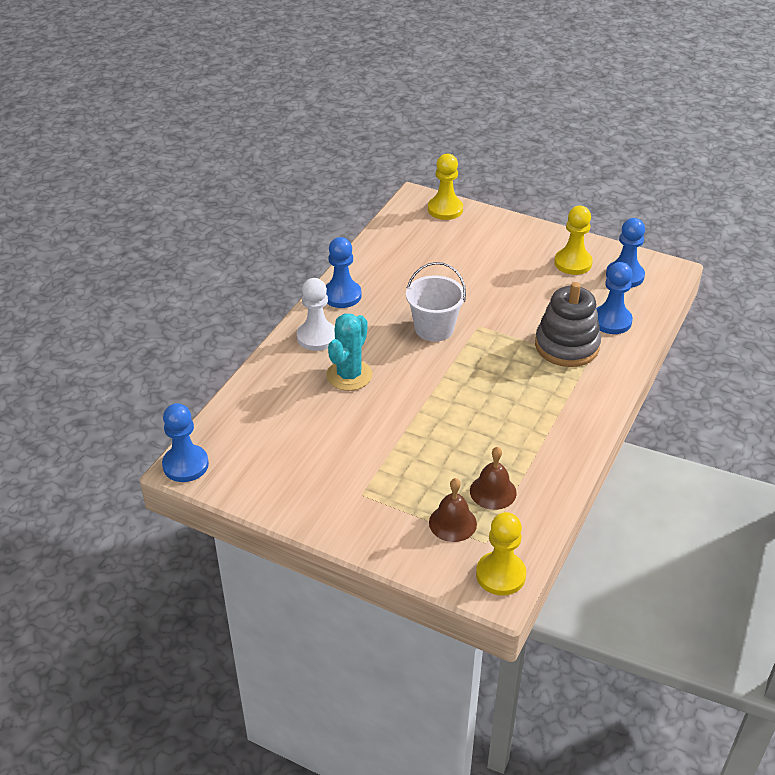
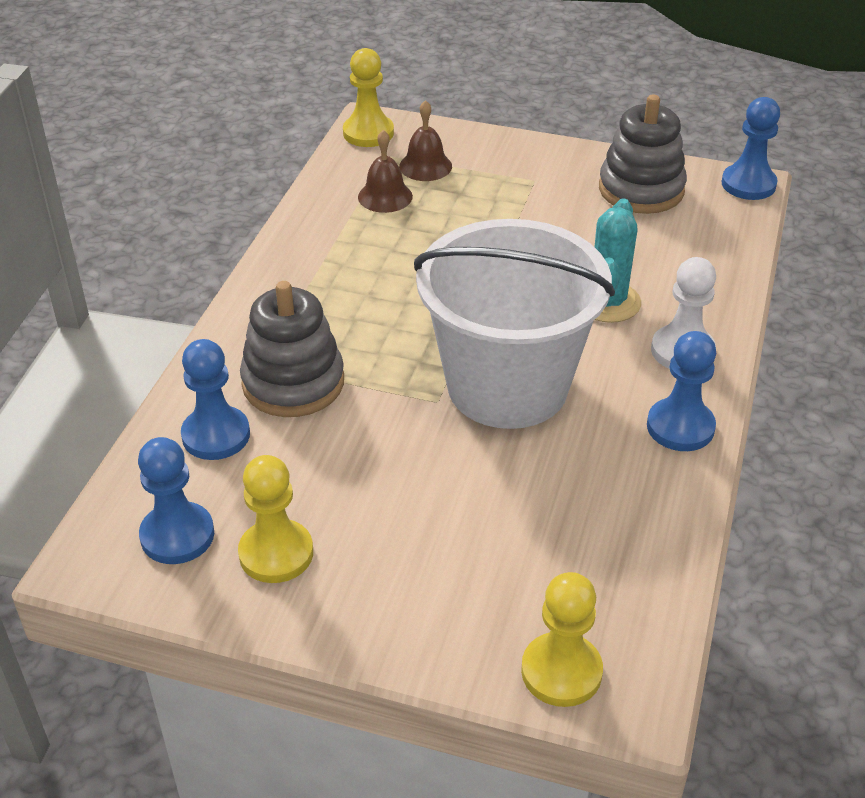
camera: 170 degrees right, 0 degrees up
(277, 471) = (641, 190): none -> grey stacking toy
(434, 328) = (507, 386): white bucket -> white bucket, size x1.92

